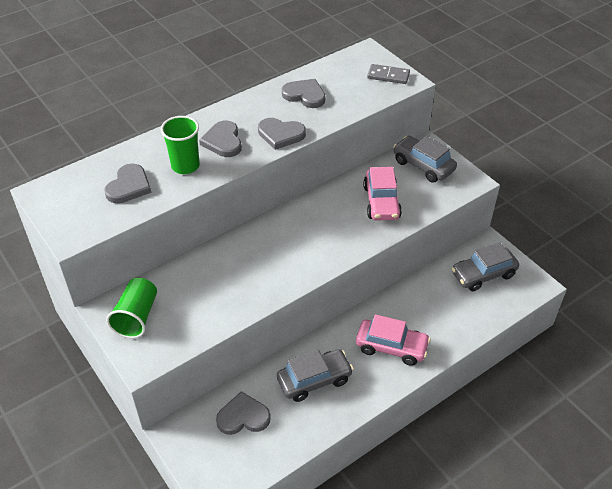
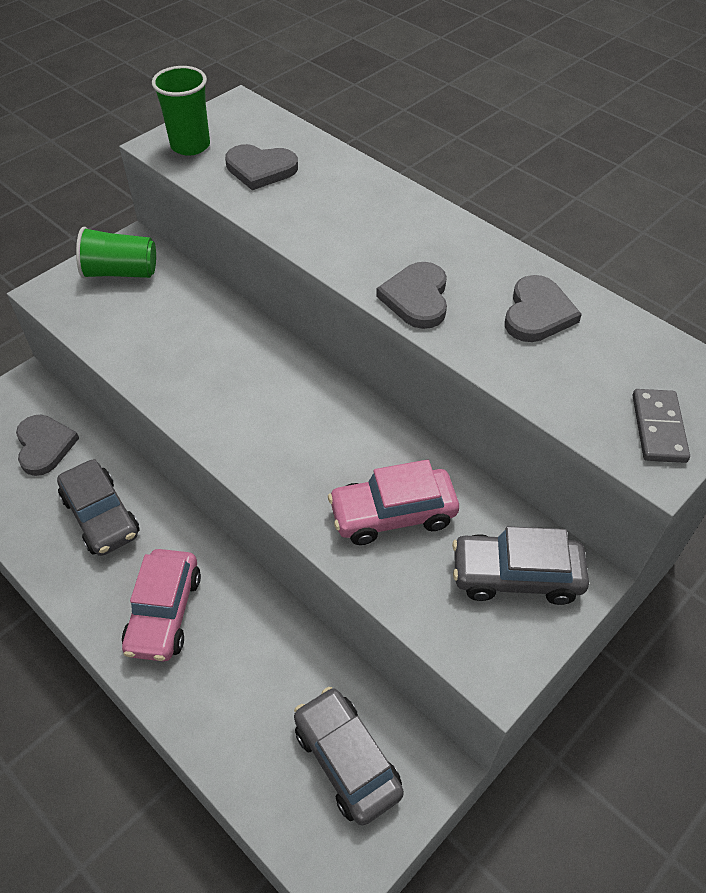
camera: 80 degrees right, 5 degrees up
(185, 166) = (314, 210): green cup -> green cup (190, 146)
(223, 141) = (380, 237): grey heart -> none
(423, 165) = (516, 576): grey car -> grey car turned 120 degrees counterclockwise

